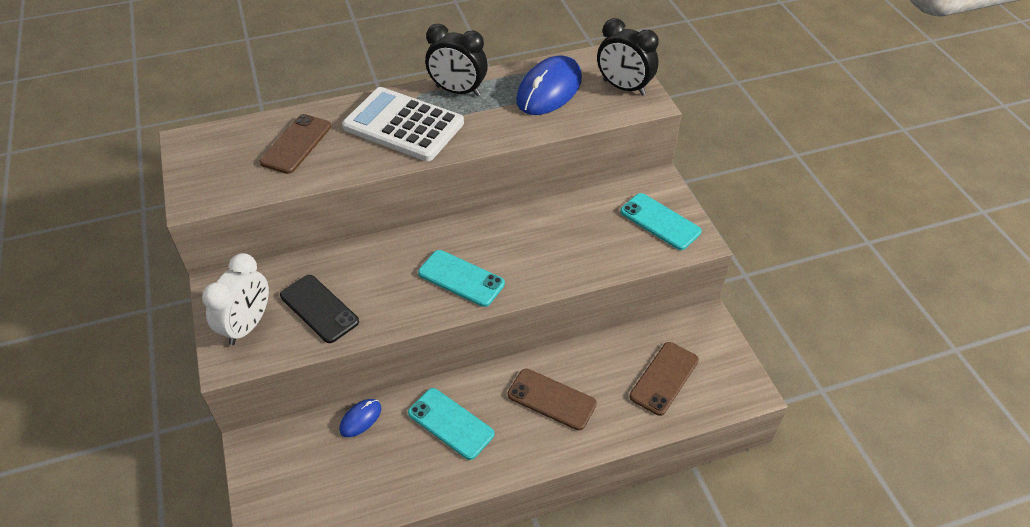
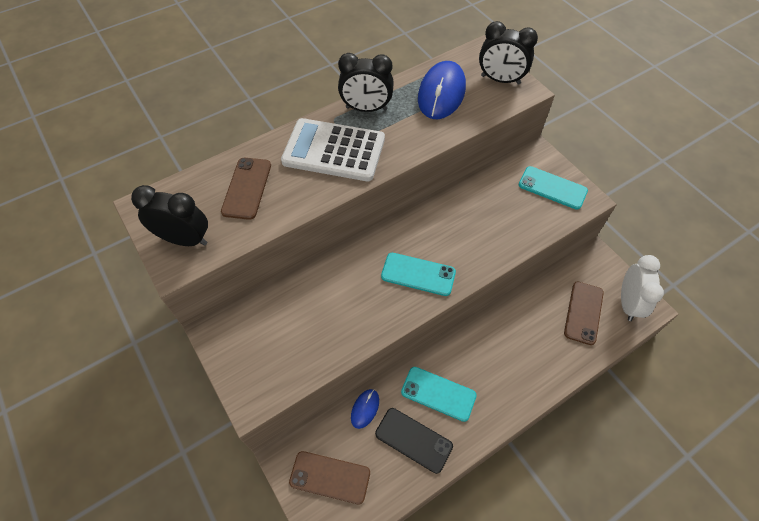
camera: 15 degrees left, 10 degrees up
(213, 179) = (185, 239): none -> black clock
(247, 326) = (255, 362): white clock -> white clock (628, 303)
(319, 309) = (311, 331): black phone -> black phone (413, 440)
(551, 399) = (507, 352): brown phone -> brown phone (330, 477)

